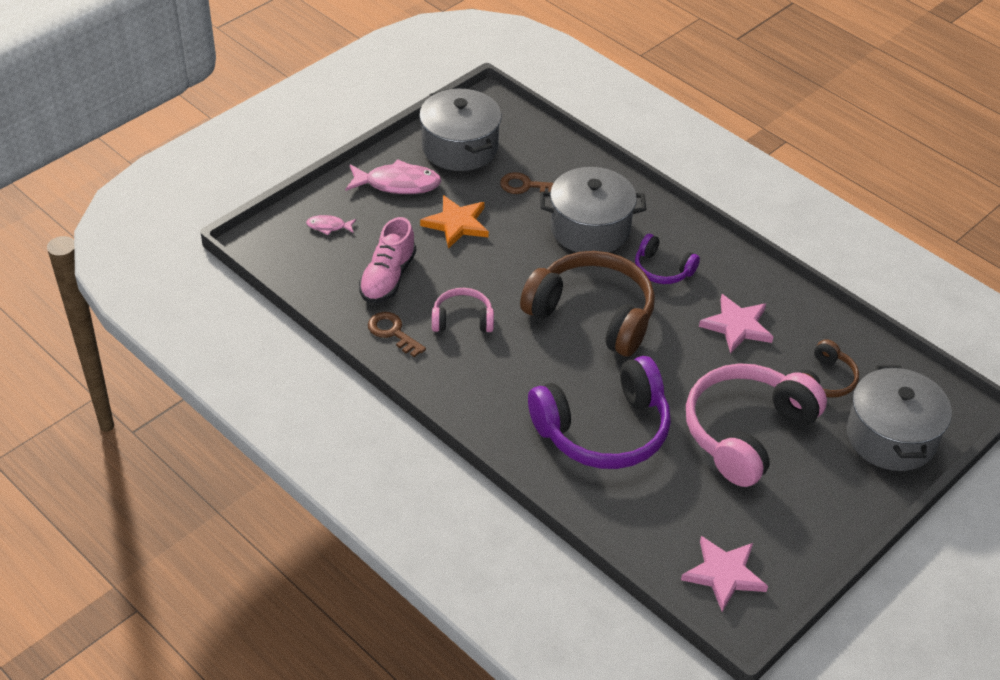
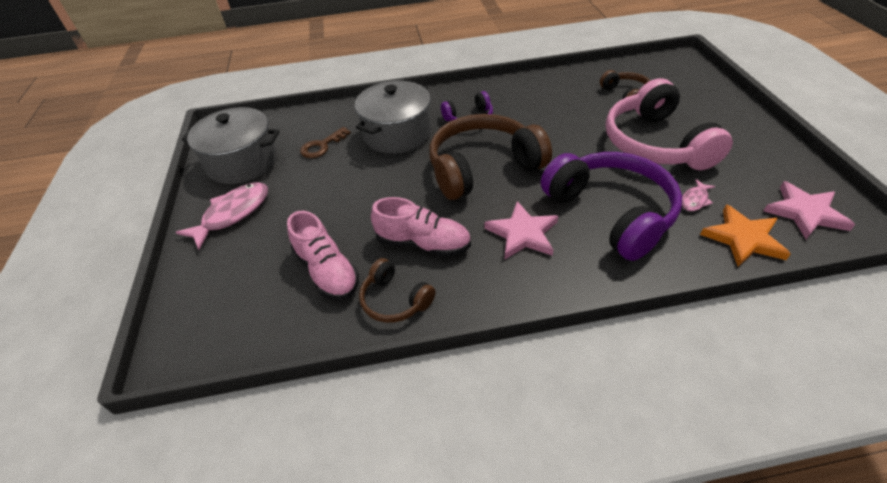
camera: 50 degrees left, 0 degrees up
(328, 226) = (221, 285): pink fish -> pink fish (695, 200)
(392, 332) = (395, 300): brown key -> brown headphones
(456, 224) = (316, 199): orange star -> orange star (743, 238)
(462, 320) = (423, 243): pink headphones -> pink shoe
(603, 429) = (610, 213): purple headphones -> purple headphones turned 45 degrees counterclockwise
(737, 326) = (550, 109): pink star -> pink star (523, 233)
(891, 437) = (693, 90): grey pot -> none

